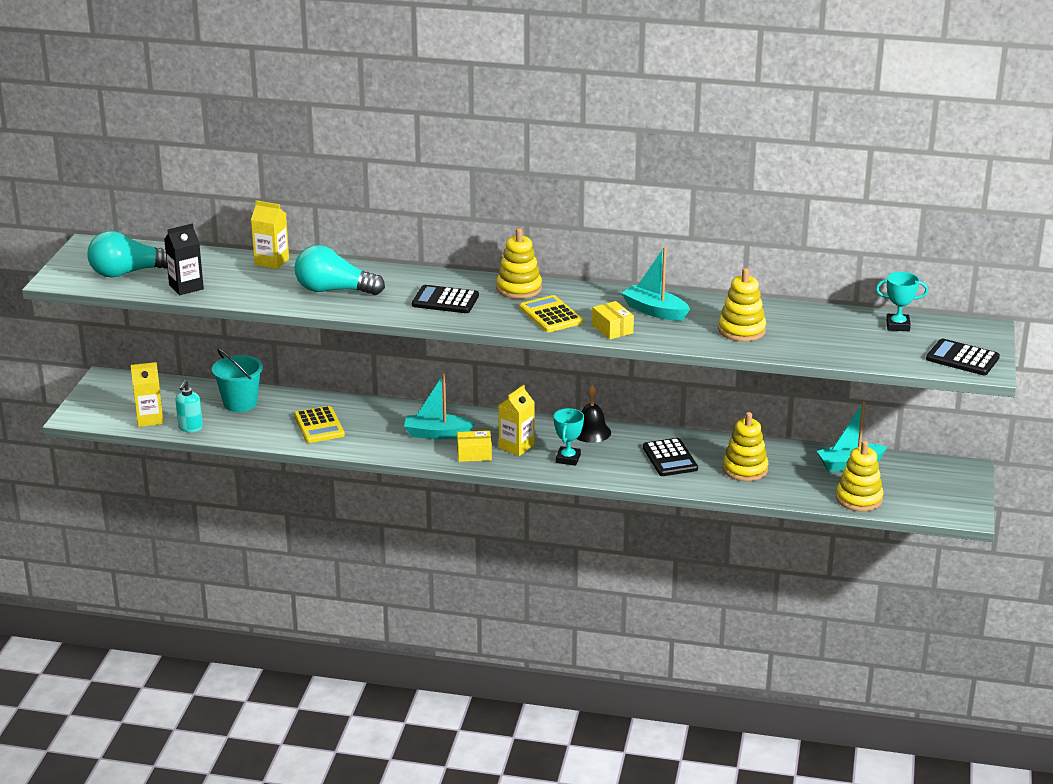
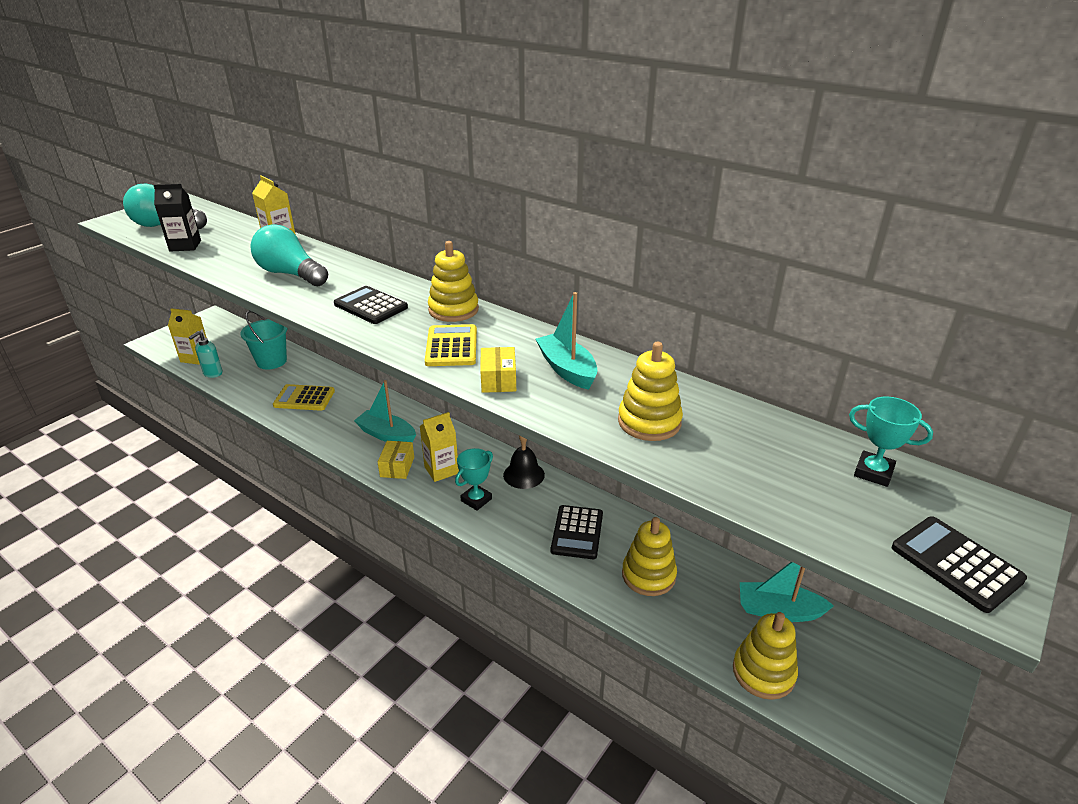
camera: 25 degrees right, 5 degrees up
(319, 425) = (304, 398): yellow calculator -> yellow calculator turned 90 degrees clockwise
(474, 454) = (397, 467): yellow box -> yellow box turned 75 degrees clockwise

